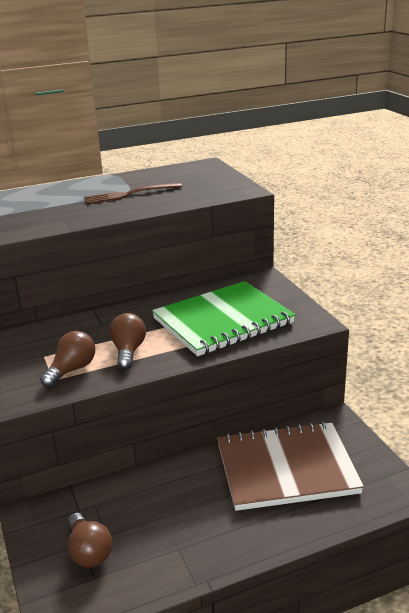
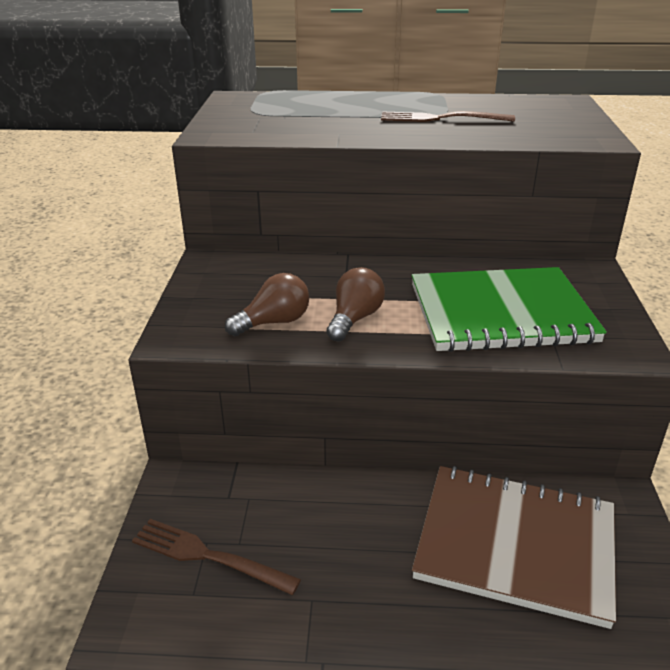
camera: 25 degrees right, 5 degrees up
(89, 551) = (208, 556): brown light bulb -> brown fork

